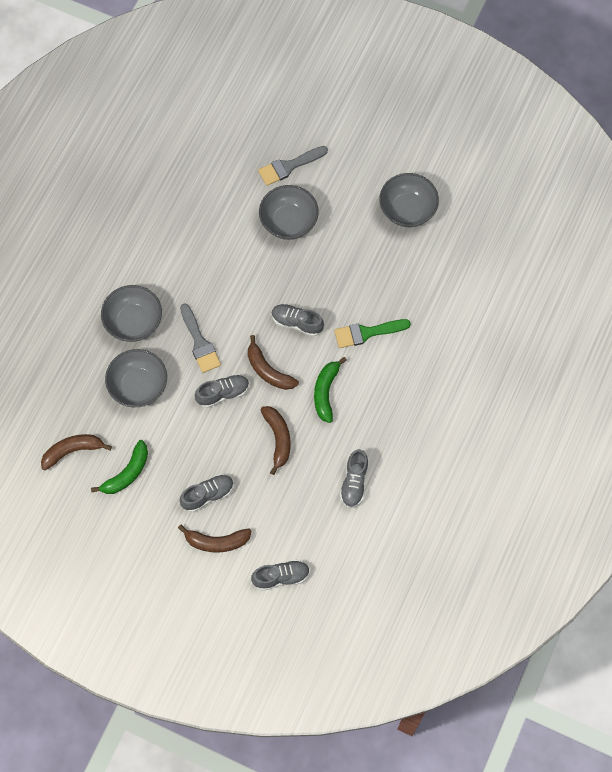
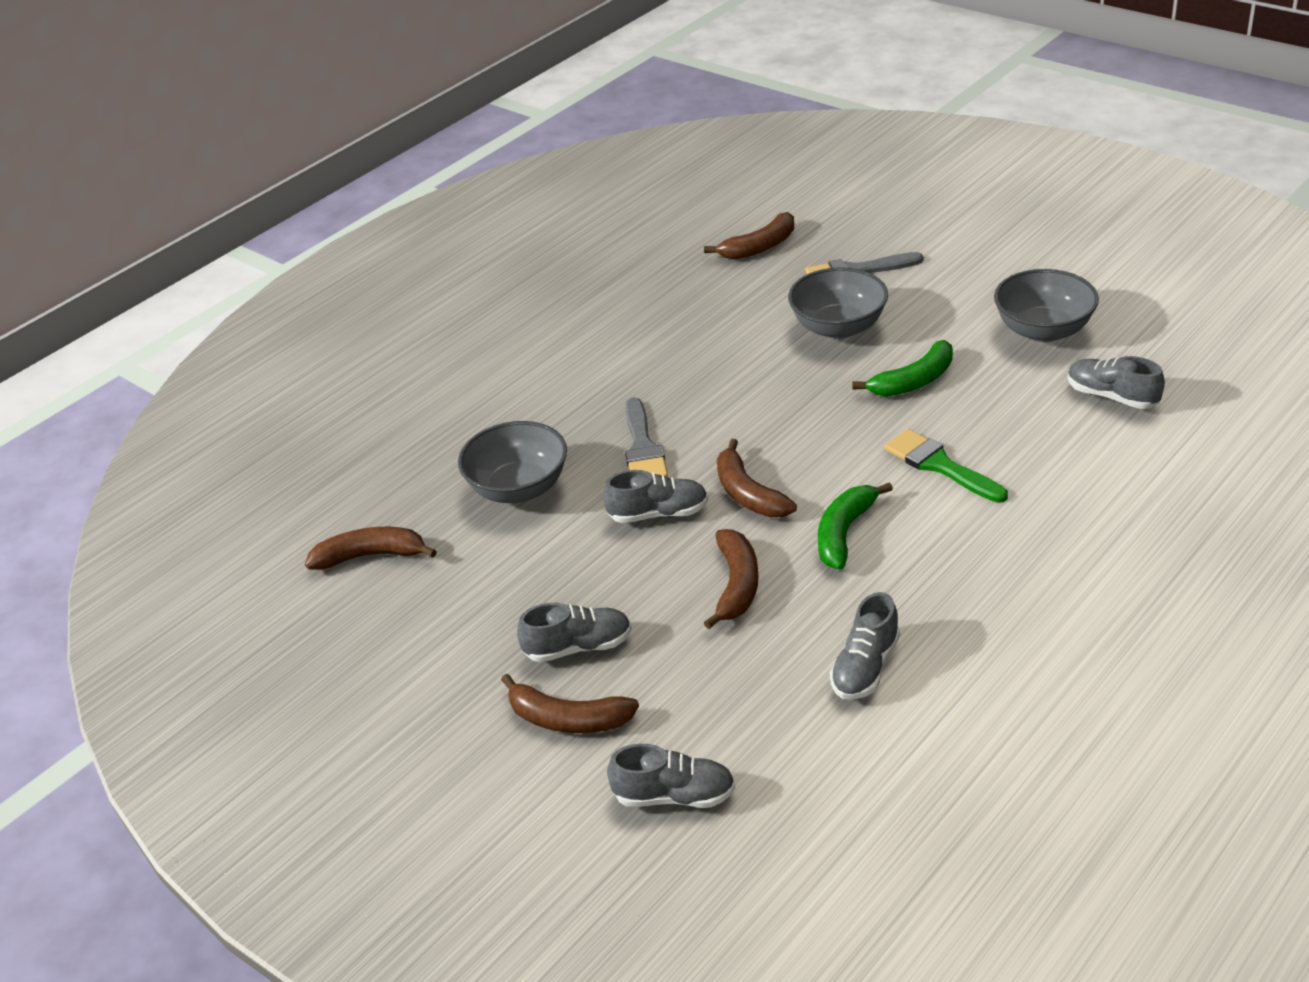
camera: 20 degrees right, 30 degrees down
(127, 473) = (448, 597): green banana -> green banana (914, 381)
(134, 322) = (545, 413): grey bowl -> none
(223, 148) = (759, 247): none -> brown banana
(297, 323) = (817, 441): grey shoe -> grey shoe (1112, 396)
(367, 333) = (940, 465): green brush -> green brush turned 45 degrees clockwise

